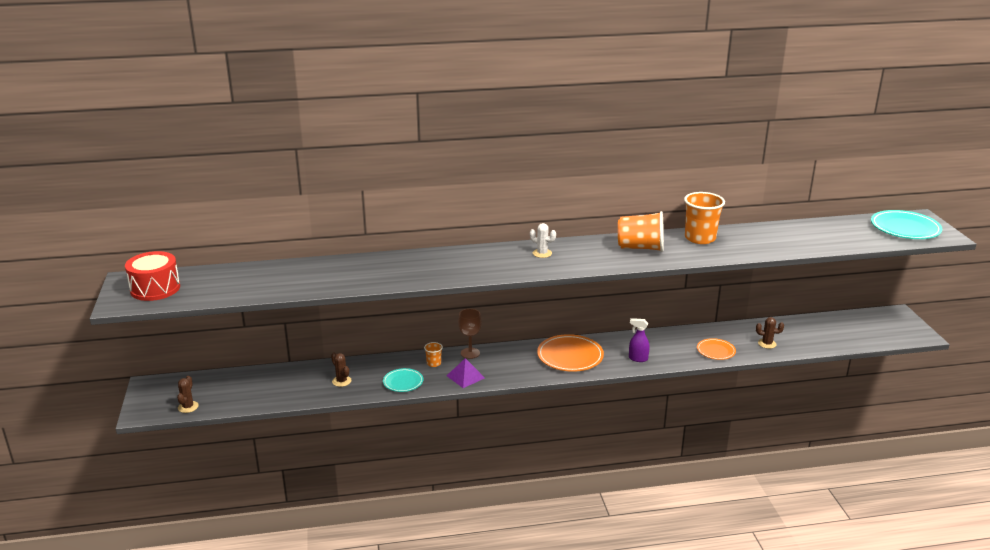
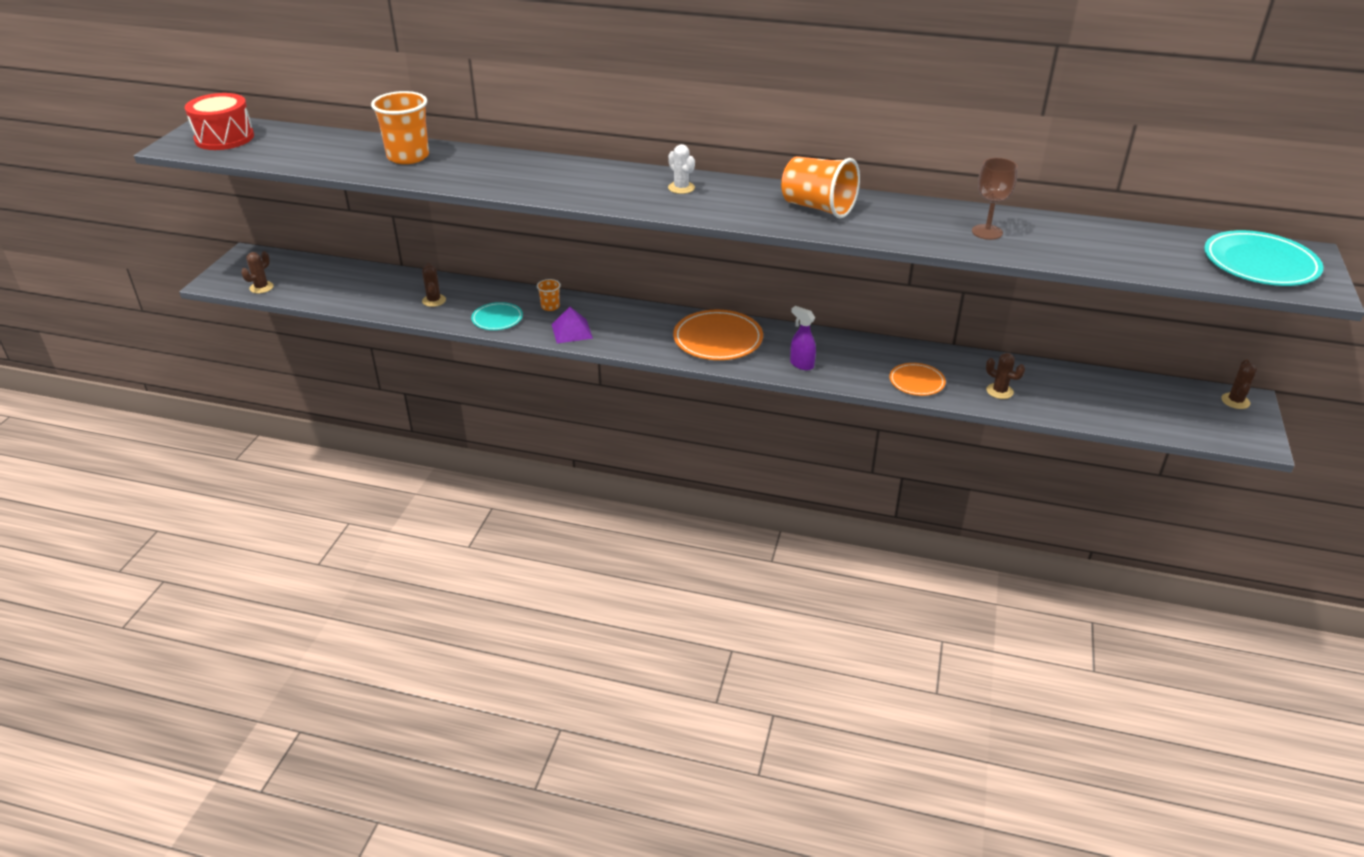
camera: 25 degrees right, 10 degrees up
(470, 353) = (602, 305): brown goblet -> brown goblet (987, 232)
(700, 238) = (916, 212): orange cup -> orange cup (408, 156)
(892, 315) = (1235, 401): none -> brown cactus

